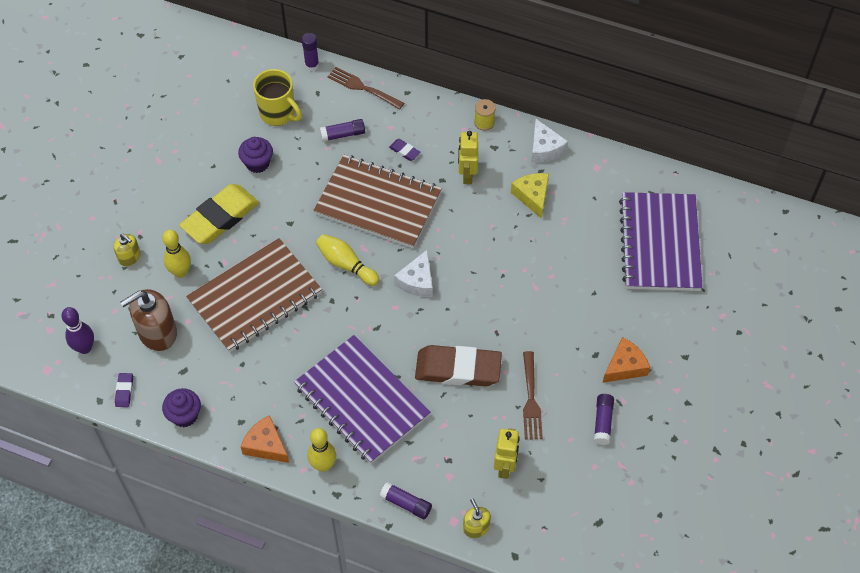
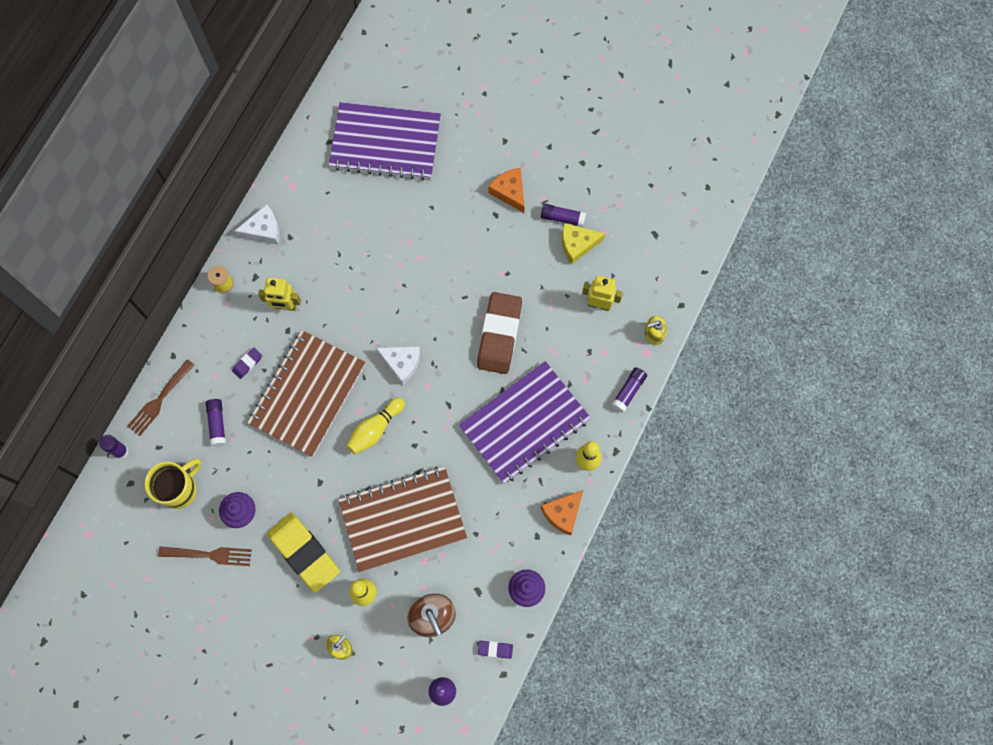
camera: 85 degrees left, 15 degrees up
(255, 297) = (403, 519): brown notebook -> brown notebook turned 75 degrees counterclockwise
(531, 399) = (535, 275): brown fork -> brown fork (209, 555)
(532, 196) = (318, 248): yellow cheese -> yellow cheese (577, 244)

